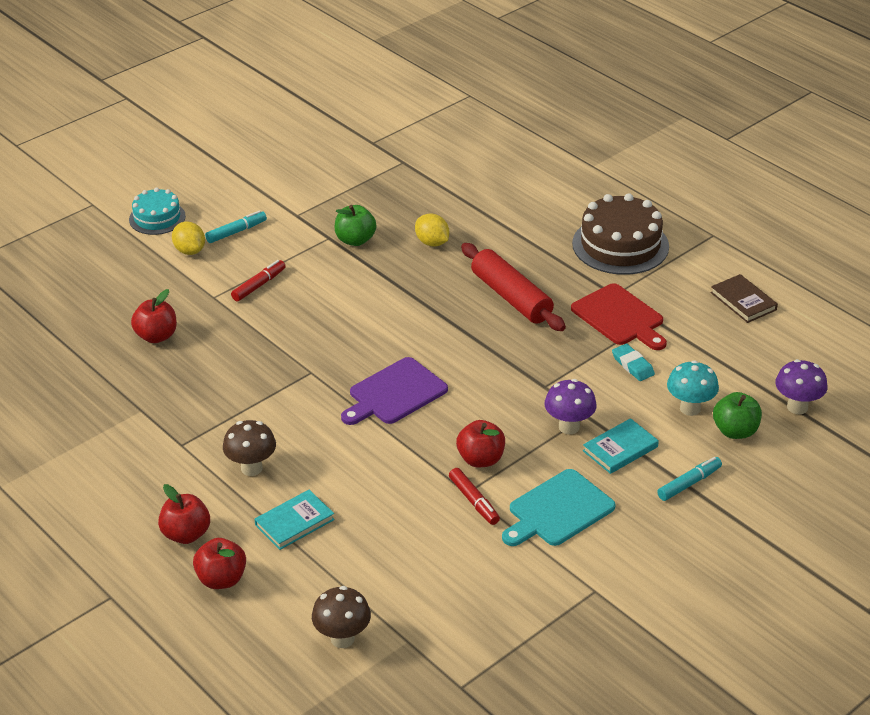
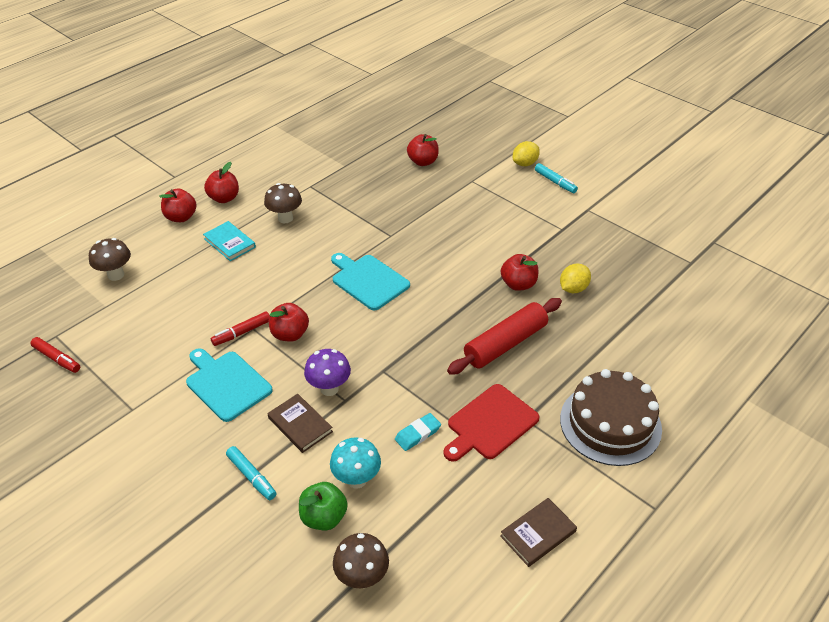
camera: 85 degrees right, 5 degrees up
(157, 218) = (561, 144): turquoise cake -> none
(259, 285) = (490, 200): red marker -> red marker (57, 358)
(355, 240) = (563, 244): green apple -> none
(394, 393) = (368, 281): purple cutting board -> turquoise cutting board
(419, 279) = (518, 284): none -> red apple
(620, 449) = (300, 425): turquoise book -> brown book
(797, 407) = (362, 577): purple mushroom -> brown mushroom

